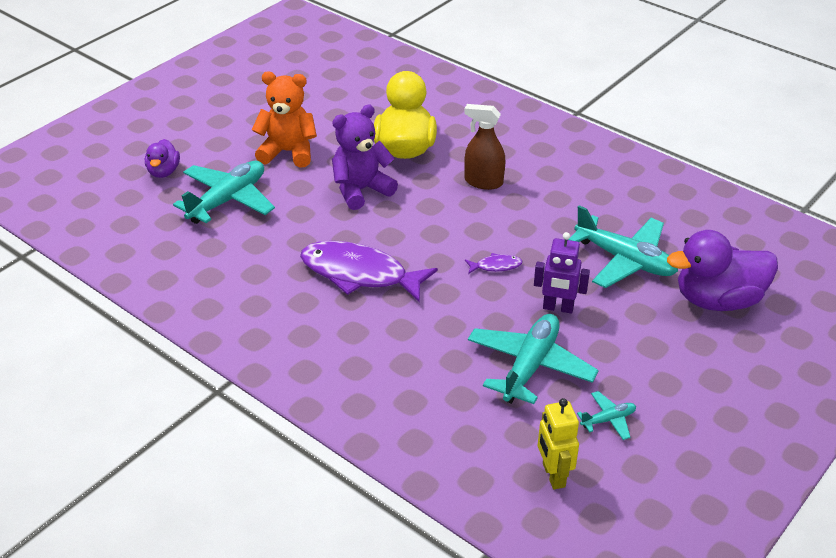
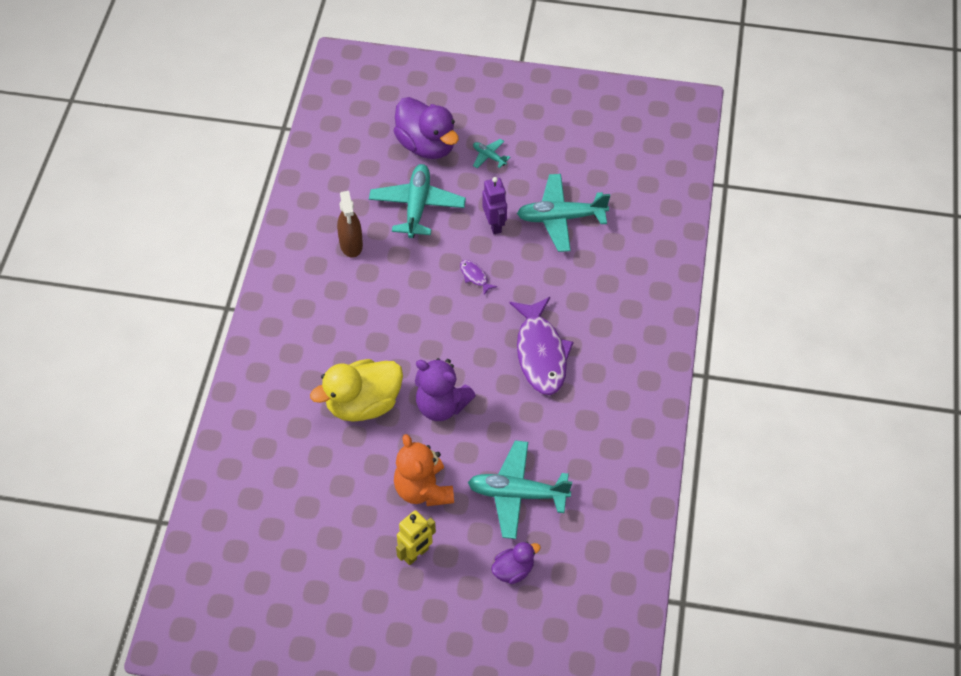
camera: 120 degrees left, 15 degrees up
(483, 182) = (376, 328): brown spray bottle -> brown spray bottle (351, 245)
(553, 475) = (639, 174): yellow robot -> yellow robot (416, 554)
(608, 420) = (577, 164): turquoise plane -> turquoise plane (489, 157)

